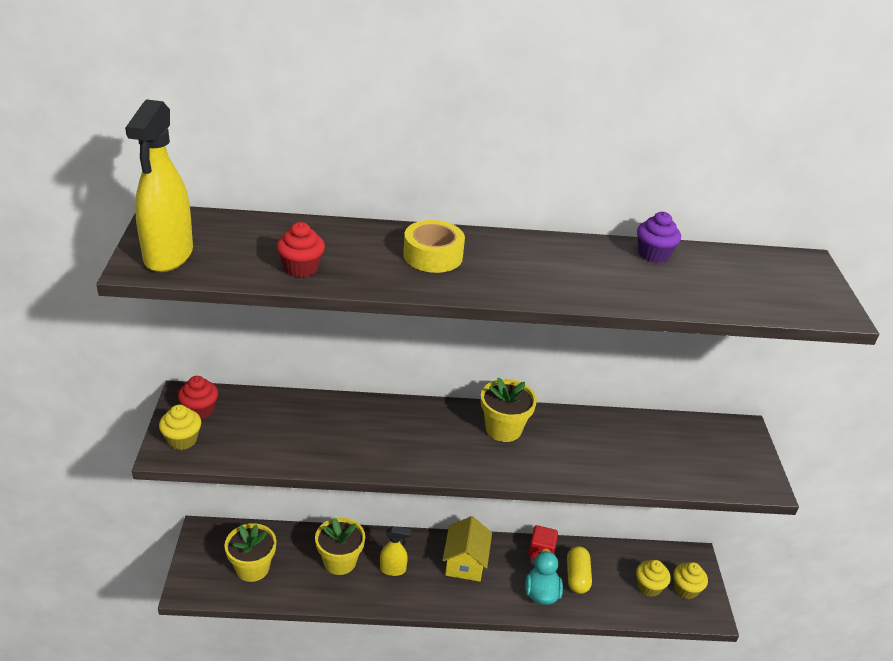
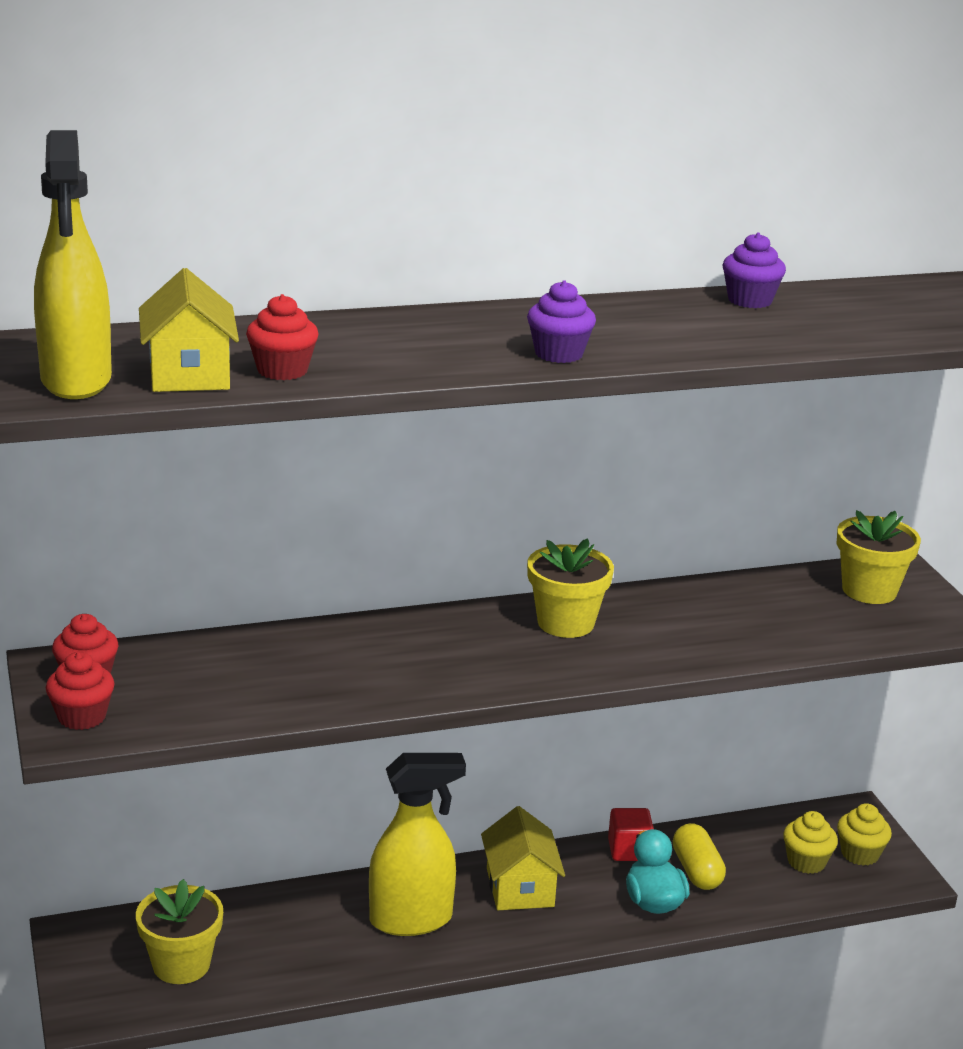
camera: 15 degrees left, 10 degrees down
(182, 440) = (82, 717): yellow cupcake -> red cupcake
(241, 261) = (189, 374): none -> yellow house
(339, 561) = (321, 927): yellow flower pot -> yellow flower pot (869, 590)
(393, 569) = (411, 919): yellow spray bottle -> yellow spray bottle, size x1.90
(433, 256) = (457, 336): yellow tape -> none
(492, 283) = (559, 354): none -> purple cupcake

